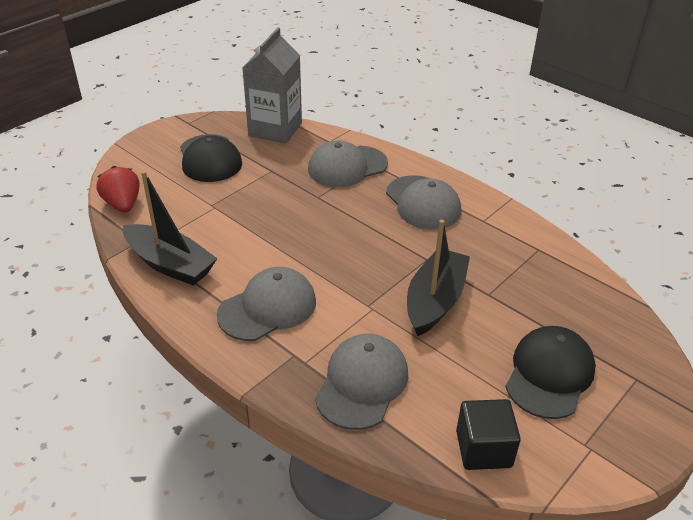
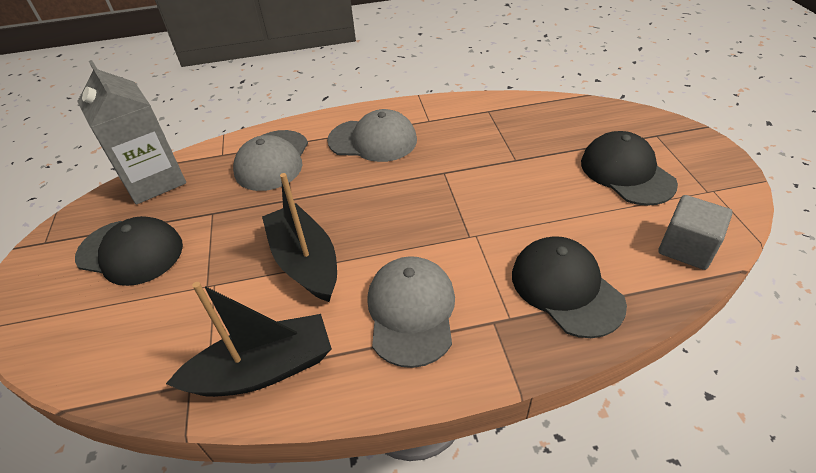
camera: 50 degrees left, 5 degrees up
(123, 204) = (105, 372): red strawberry -> none
(362, 383) = (566, 288): grey cap -> black cap
(435, 301) = (499, 192): black boat -> black boat (305, 262)
(483, 449) = (686, 248): black cube -> grey cube

